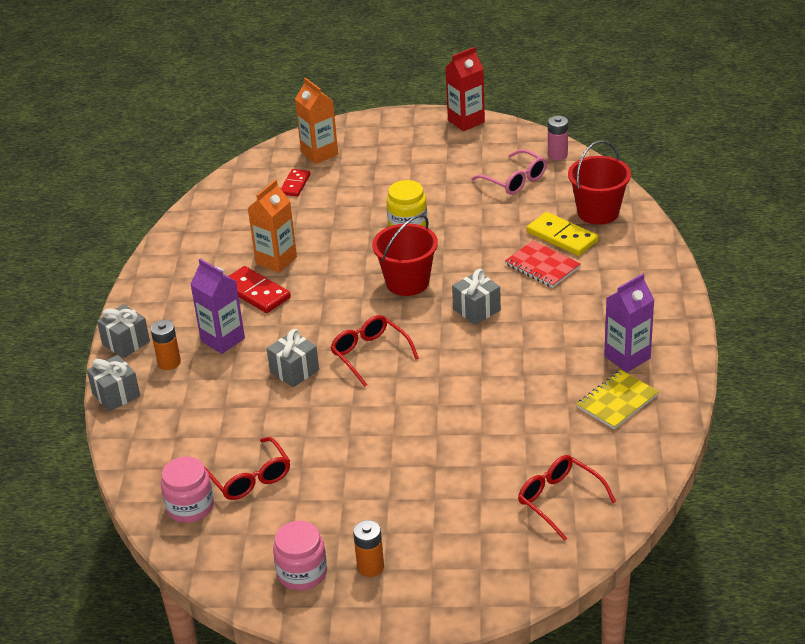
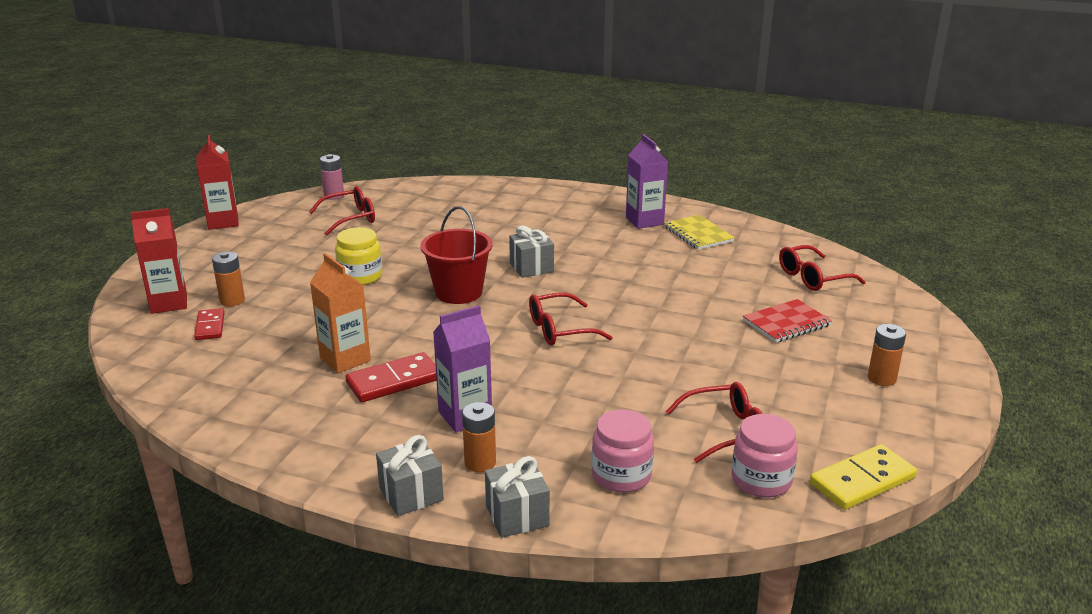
camera: 75 degrees left, 10 degrees down
(294, 371) = (557, 377): grey gift -> none
(295, 184) = (210, 326): red domino -> red domino turned 45 degrees clockwise
(302, 573) = (885, 419): pink jar -> pink jar (621, 475)
(319, 153) = (169, 303): orange carton -> red carton
(337, 178) = (232, 300): none -> orange battery
(515, 180) = (350, 218): pink glasses -> red glasses
(542, 266) = (493, 230): red notebook -> red notebook (786, 323)
(562, 237) = (458, 215): yellow domino -> yellow domino (862, 481)
(598, 212) = (438, 196): red bucket -> none

